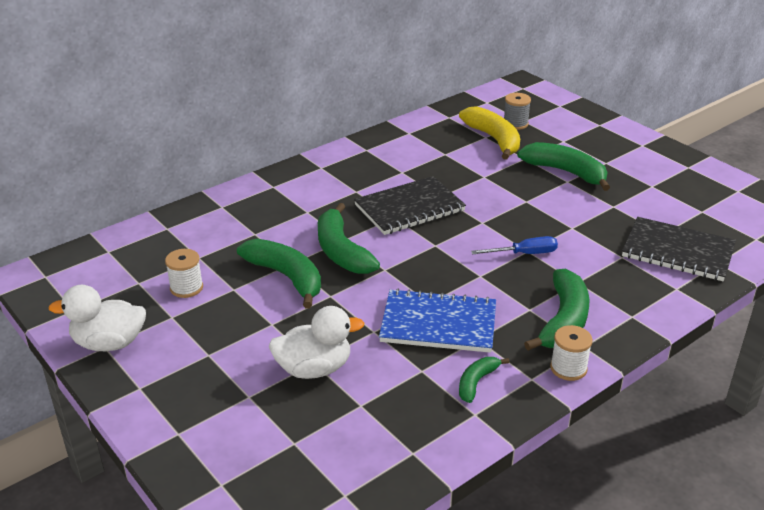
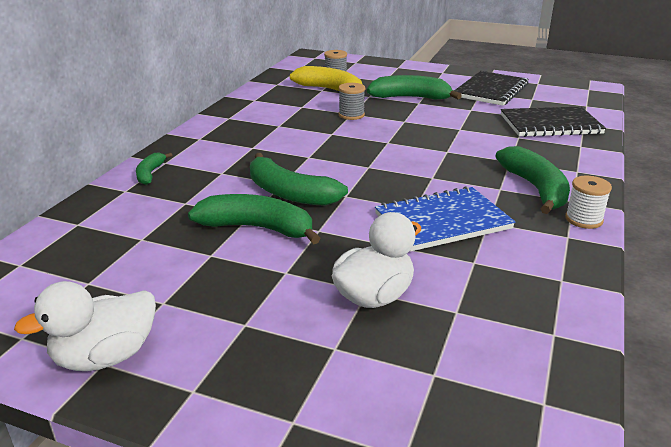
camera: 30 degrees left, 5 degrees down
(186, 288) = (154, 270): white spool -> none
(409, 208) = (315, 147): black notebook -> black notebook (491, 90)
(476, 382) = (530, 254): green banana -> green banana (150, 174)
(481, 178) = (351, 115): none -> grey spool
(524, 254) = (447, 154): blue screwdriver -> none

